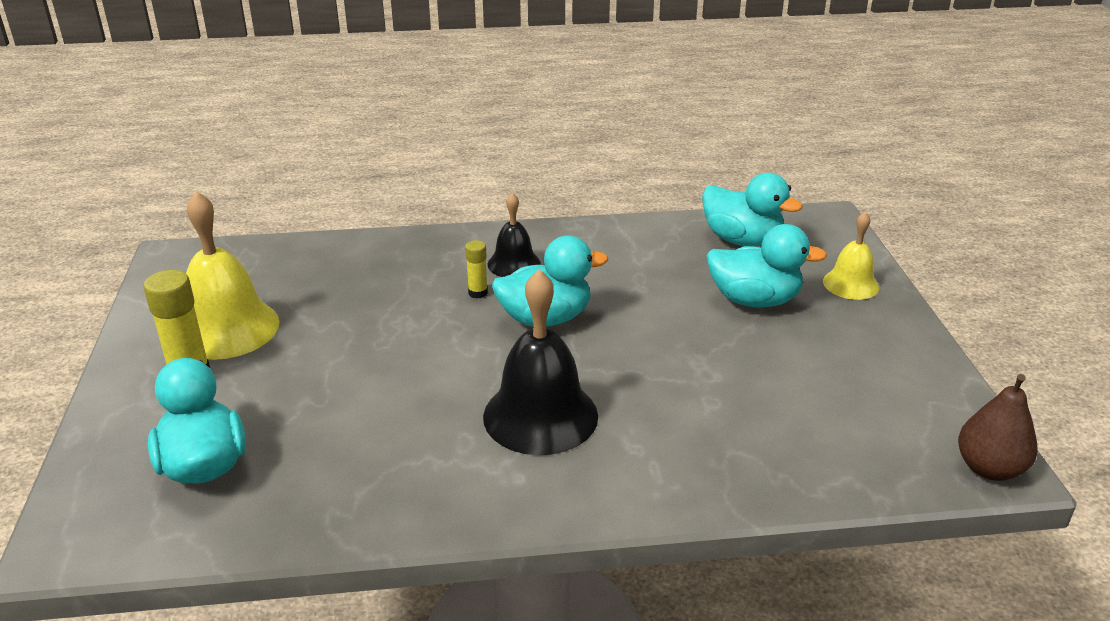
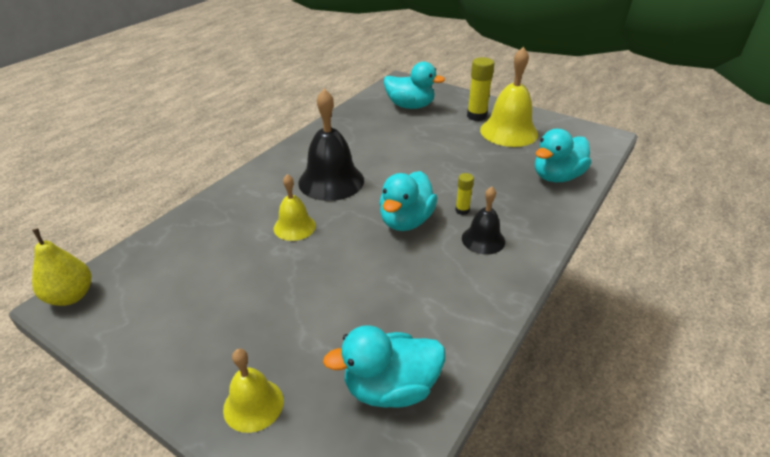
camera: 130 degrees right, 5 degrees up
(664, 387) = (294, 227): none -> yellow bell
(754, 300) = (311, 324): turquoise duck -> turquoise duck (557, 177)
(989, 468) = (71, 296): brown pear -> yellow pear

